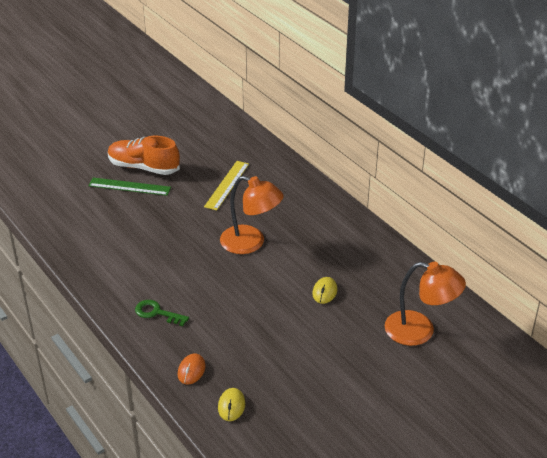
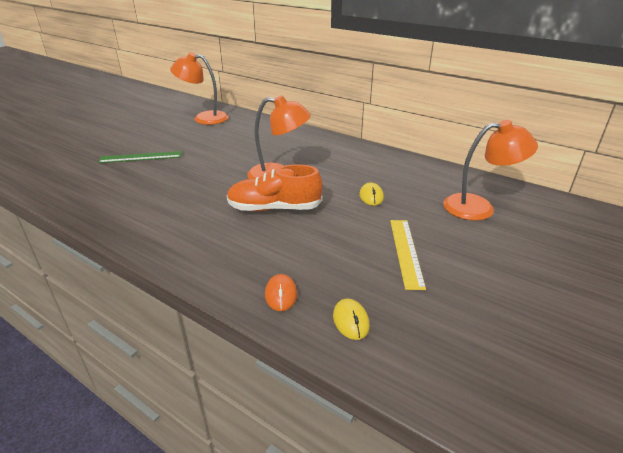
camera: 20 degrees left, 5 degrees down
(144, 167) = (150, 143): orange shoe -> orange shoe (274, 208)
(157, 313) = (212, 247): green key -> none
(212, 136) = (204, 118): none -> orange lamp
(227, 185) = (233, 143): yellow ruler -> yellow ruler (406, 252)

